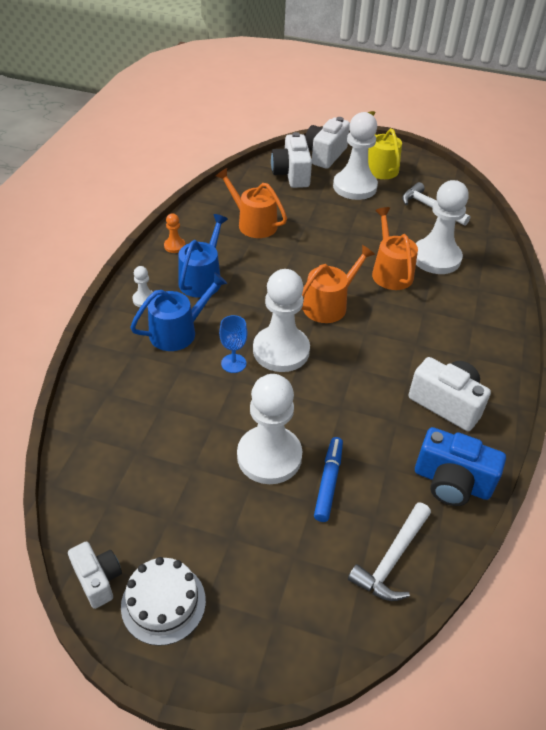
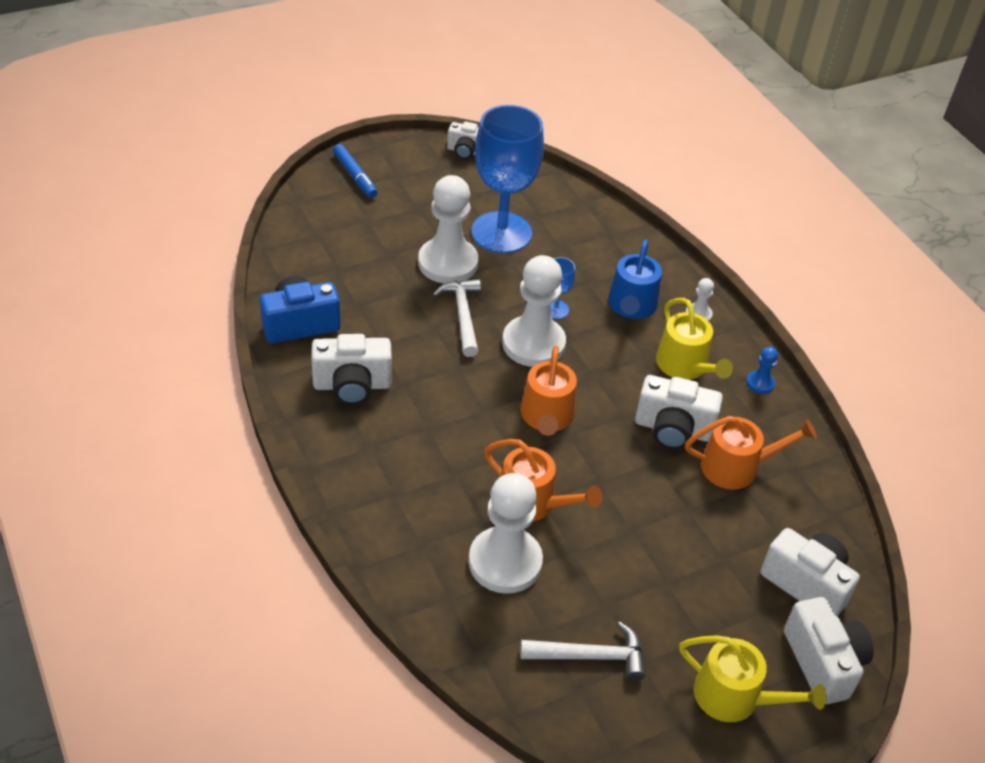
camera: 135 degrees right, 0 degrees up
(163, 603) = (418, 162): white cake -> none
(174, 246) = (760, 383): orange pawn -> blue pawn
(189, 455) = (501, 232): none -> blue goblet
(202, 279) = (685, 366): blue watering can -> yellow watering can
(261, 256) = (672, 429): none -> white camera
(328, 482) = (390, 272): blue marker -> blue marker (355, 176)
(354, 187) = (714, 622): white pawn -> none
(391, 560) = (304, 253): white hammer -> white hammer (463, 315)

